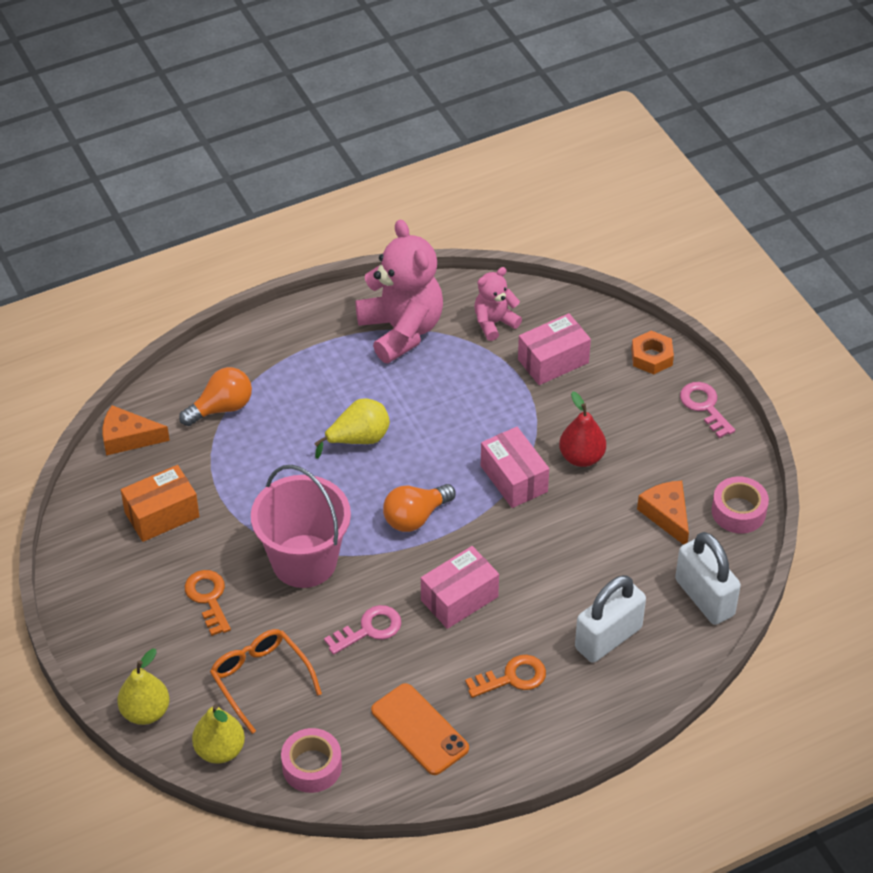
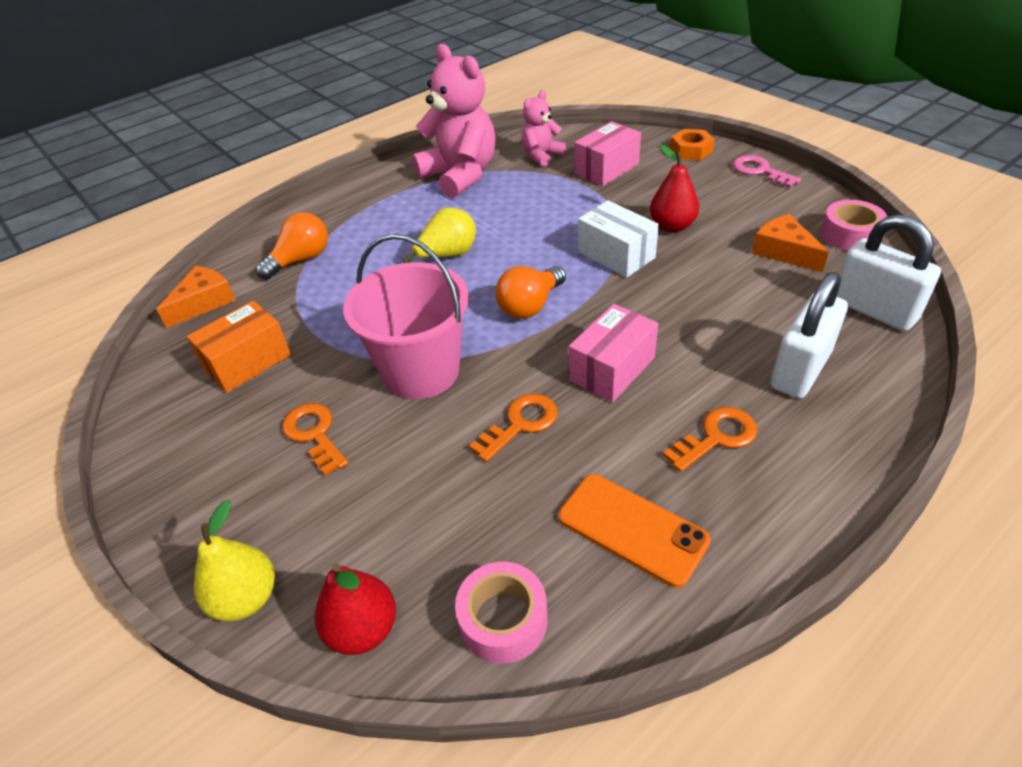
camera: 10 degrees left, 5 degrees down
(128, 438) = (204, 302): orange cheese -> orange cheese turned 135 degrees clockwise
(220, 750) = (363, 629): yellow pear -> red pear
(260, 679) = (400, 515): orange glasses -> none
(369, 629) = (520, 424): pink key -> orange key
(514, 479) = (616, 255): pink box -> white box

